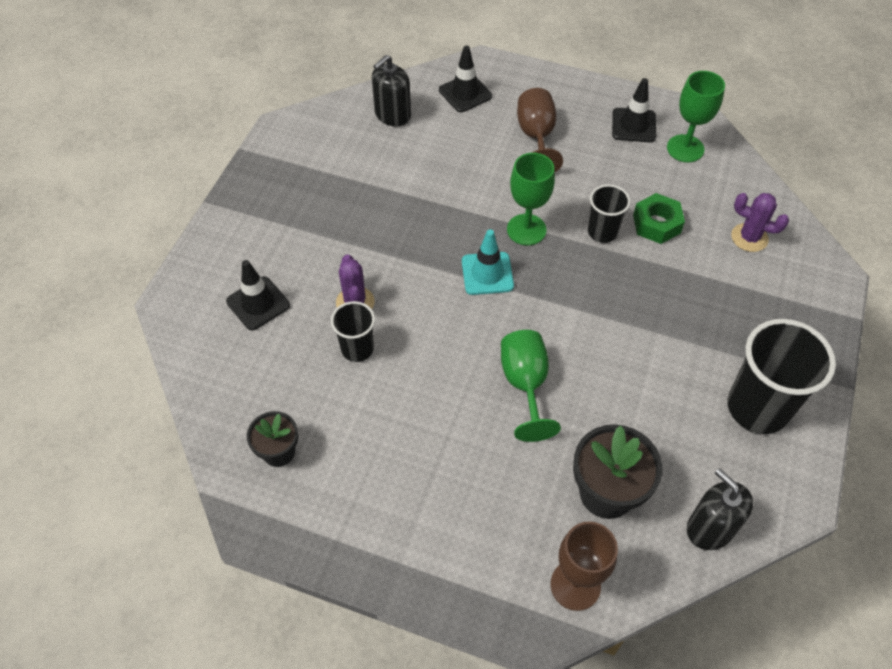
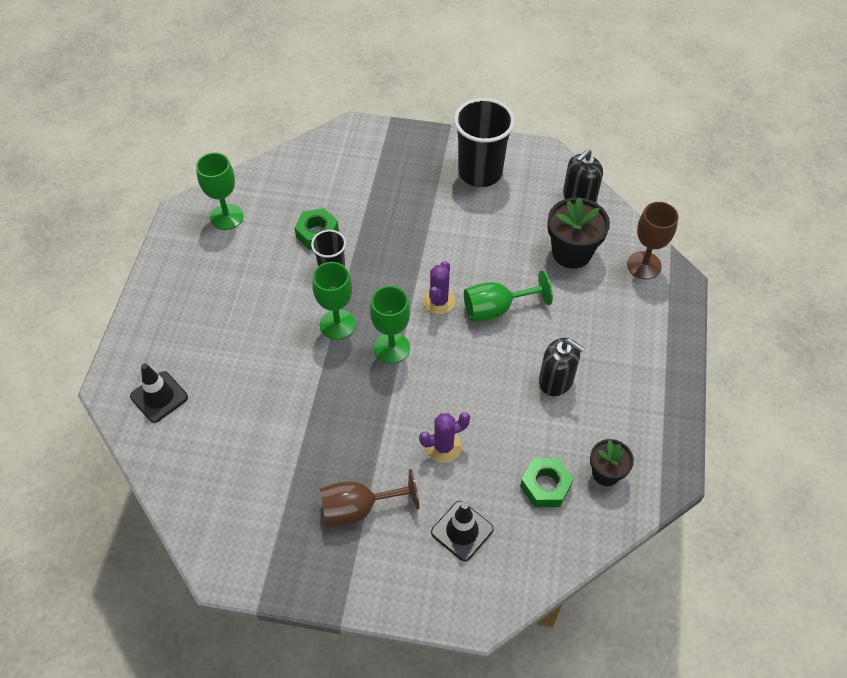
camera: 100 degrees left, 0 degrees up
(282, 387) = (545, 486): none -> green nut
(357, 349) = (492, 434): black cup -> none
(392, 115) = (195, 460): black soap dispenser -> black soap dispenser (556, 380)
(487, 273) = (391, 348): turquoise traffic cone -> green goblet
(536, 137) = (219, 328): brown goblet -> brown goblet (358, 508)
(633, 125) = (199, 254): black traffic cone -> none
(749, 238) = (323, 175): purple cactus -> purple cactus (439, 301)

